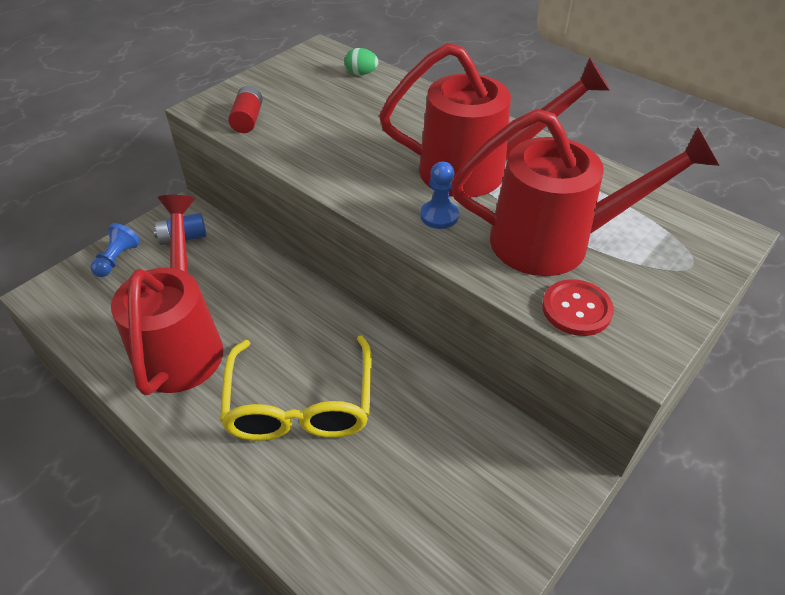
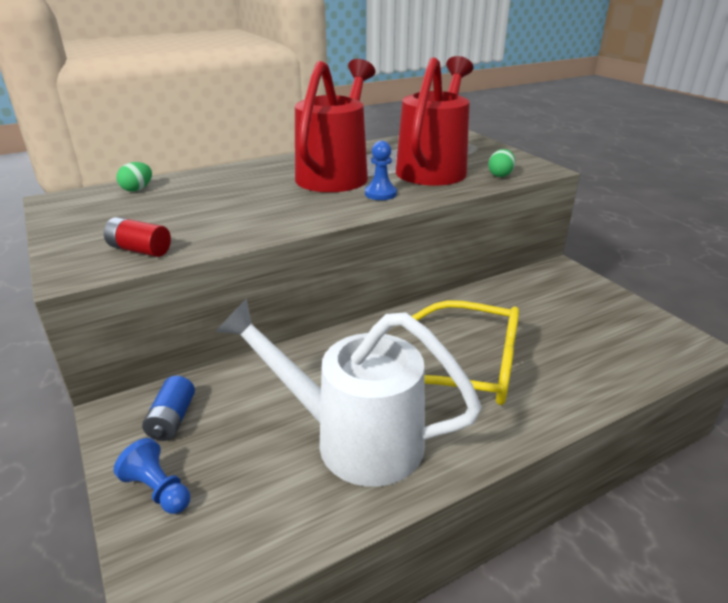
camera: 70 degrees left, 15 degrees down
(181, 344) = (354, 439): red watering can -> white watering can
(576, 309) = (500, 175): red button -> green egg

